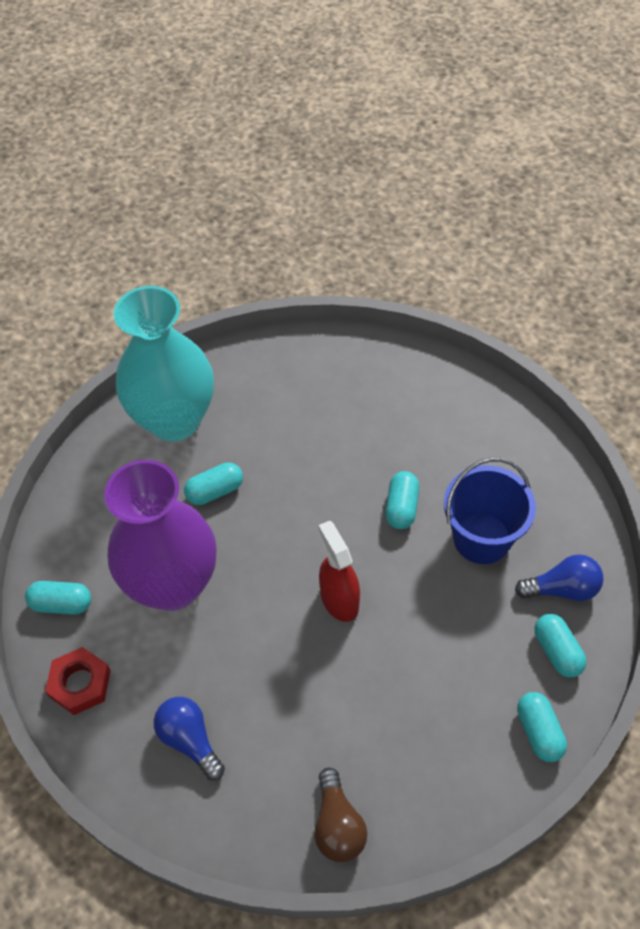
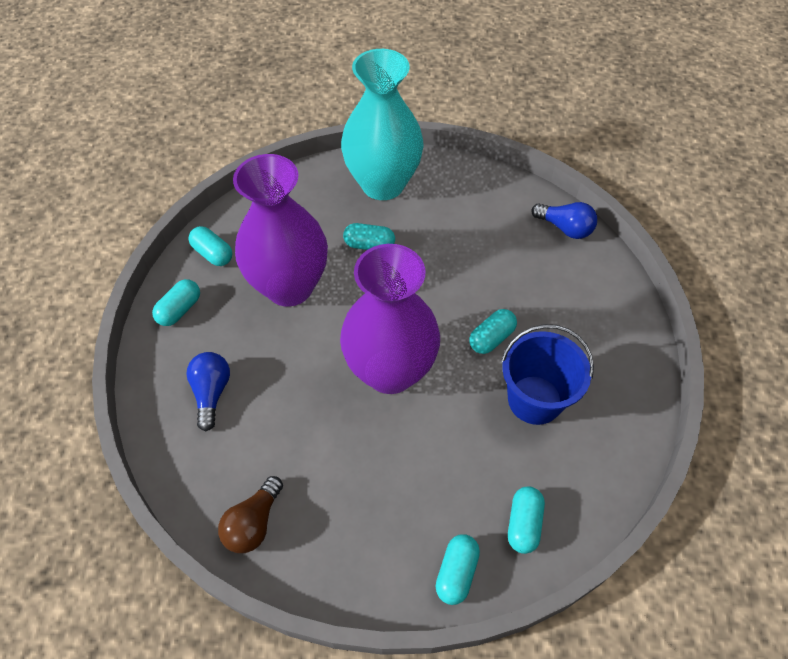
camera: 35 degrees right, 0 degrees up
(80, 683) = (180, 309): red nut -> turquoise capsule
(339, 599) = (390, 371): red spray bottle -> purple vase
(562, 589) = (568, 480): blue light bulb -> blue light bulb (565, 228)

